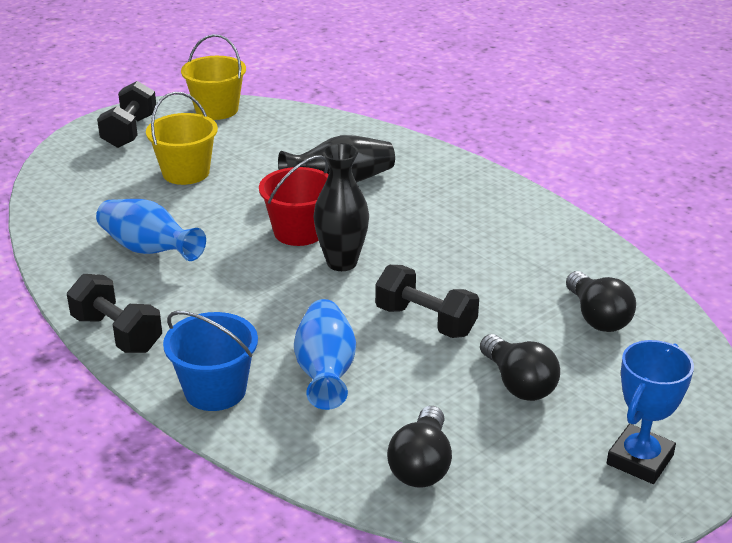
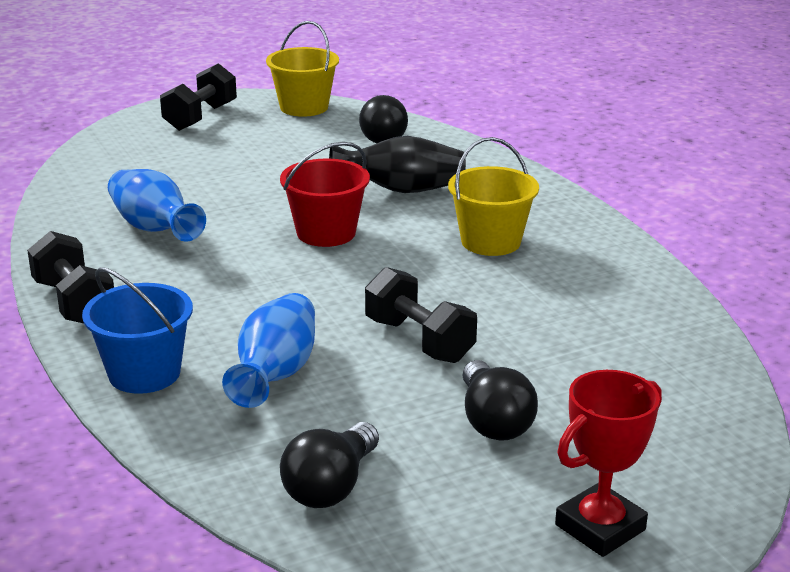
camera: 15 degrees right, 5 degrees down
(186, 173) = (236, 162): yellow bucket -> yellow bucket (491, 241)
(342, 262) = (356, 269): black vase -> none
(597, 317) = (629, 367): black light bulb -> black light bulb (382, 136)
(640, 460) = (600, 527): blue trophy -> red trophy

